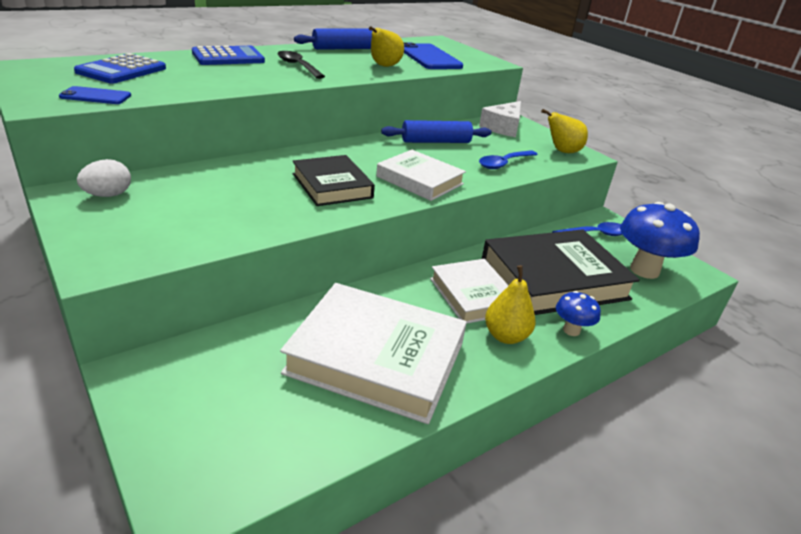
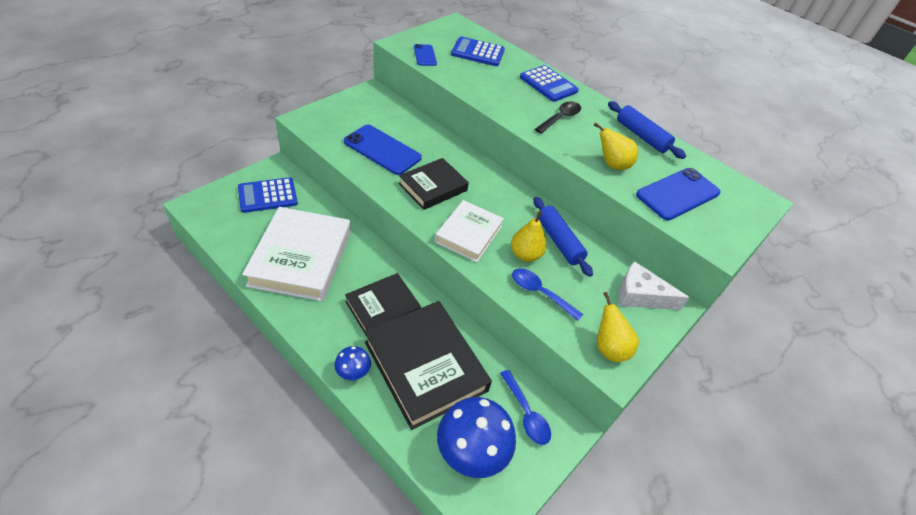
camera: 75 degrees right, 15 degrees up
(108, 195) = (375, 103): white egg -> none
(209, 388) = (268, 195): none -> blue calculator
(235, 206) = (382, 150): none -> blue phone
(473, 295) = (382, 307): white book -> black book
(505, 336) = (336, 328): yellow pear -> yellow pear (525, 255)

